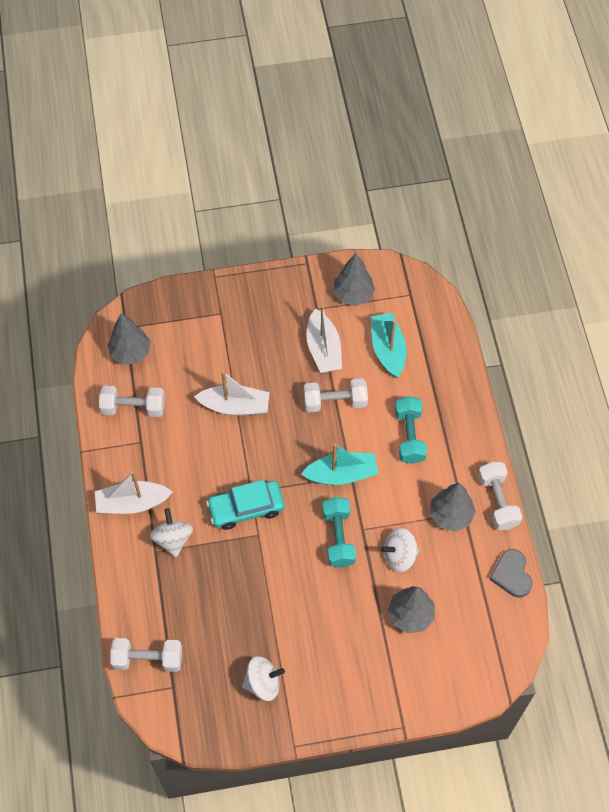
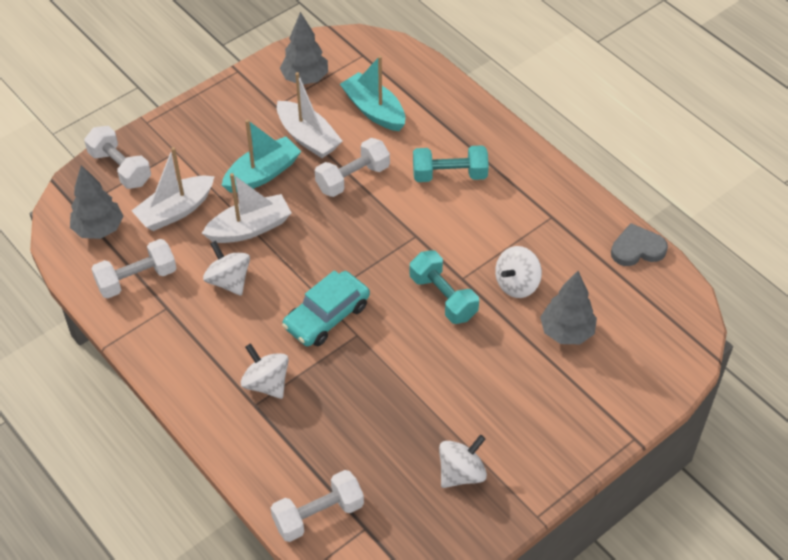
camera: 30 degrees left, 10 degrees down
(132, 503) = (196, 370): white boat -> white boat (175, 211)
(195, 442) = (229, 281): none -> white spinning top
(341, 474) = (405, 239): turquoise boat -> turquoise boat (262, 174)
(409, 436) = (449, 175): turquoise dumbbell -> turquoise dumbbell turned 60 degrees counterclockwise
(450, 515) = (540, 225): grey tree -> none
(497, 501) = (576, 192): white dumbbell -> white dumbbell (120, 168)
(511, 575) = (637, 249): grey heart -> grey heart turned 120 degrees clockwise

